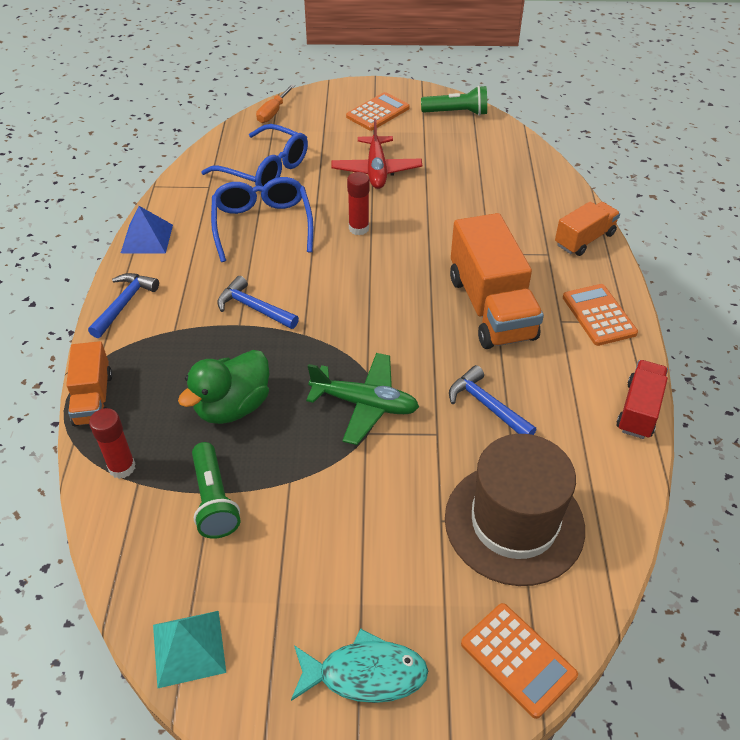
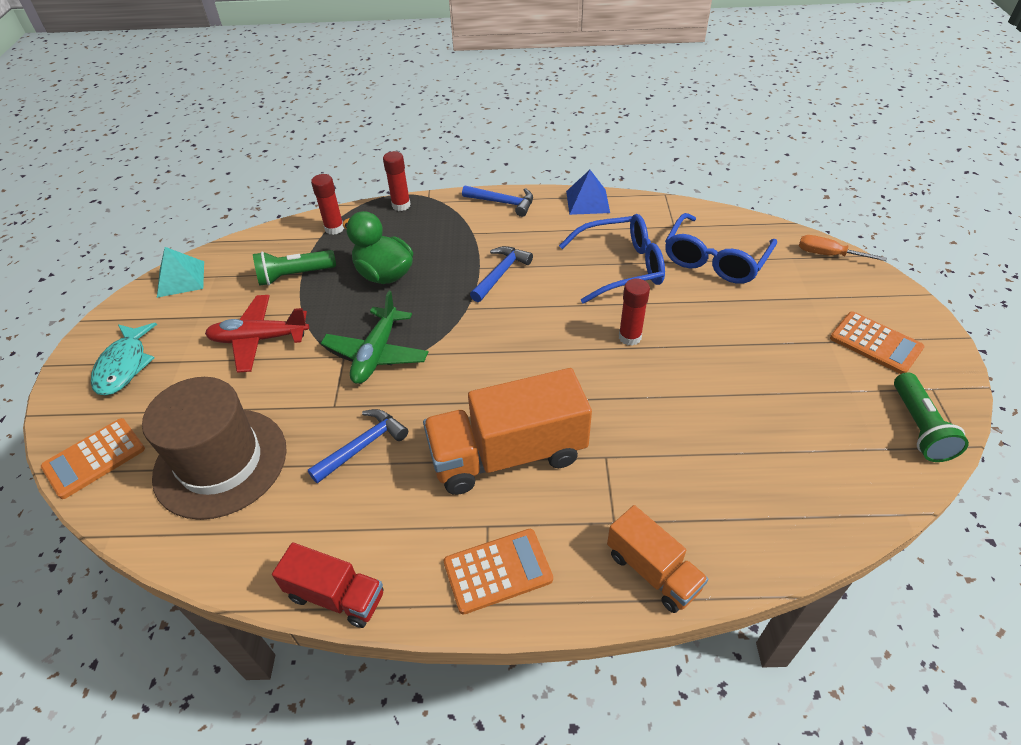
camera: 90 degrees right, 0 degrees up
(93, 399) = (401, 205): orange truck -> red glue stick
(376, 170) = (744, 347): red plane -> red plane (259, 339)

